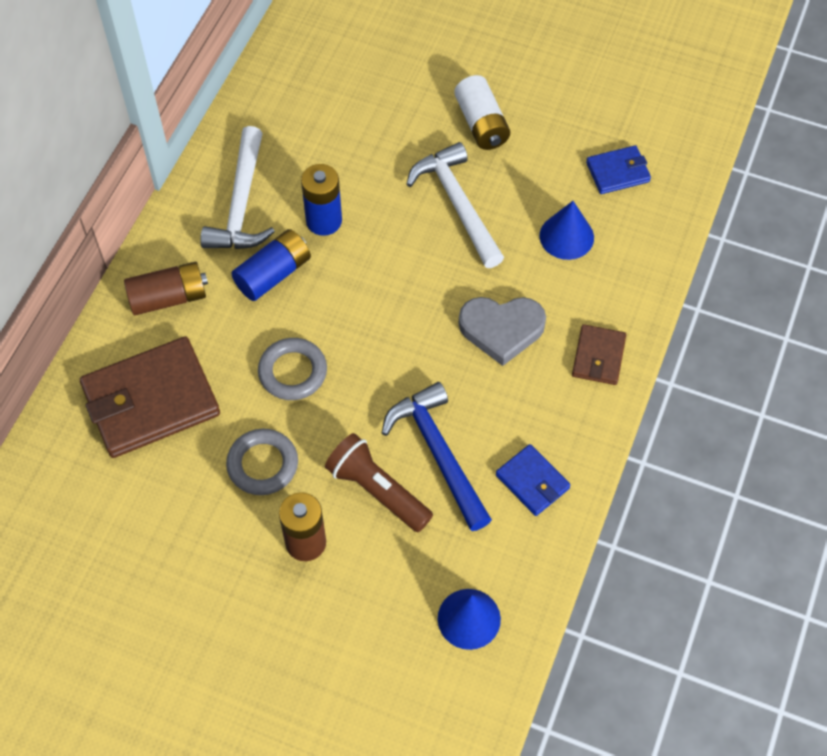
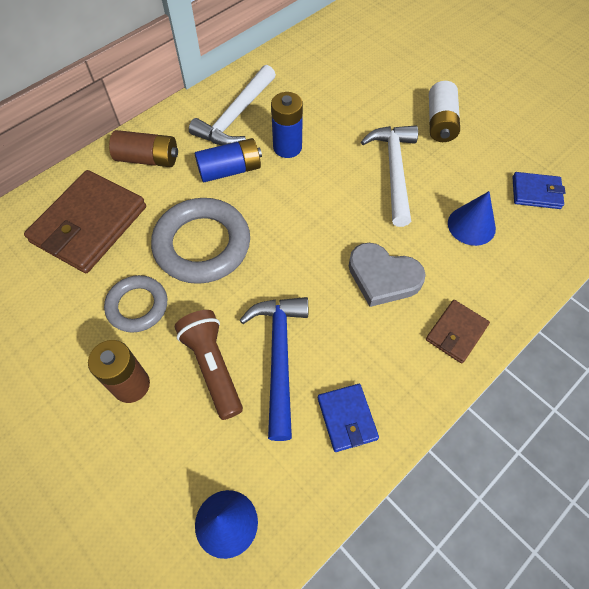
camera: 25 degrees right, 0 degrees up
(151, 401) = (89, 224): brown wallet -> brown wallet turned 60 degrees counterclockwise
(293, 372) = (202, 245): grey ring -> grey ring, size x1.67

